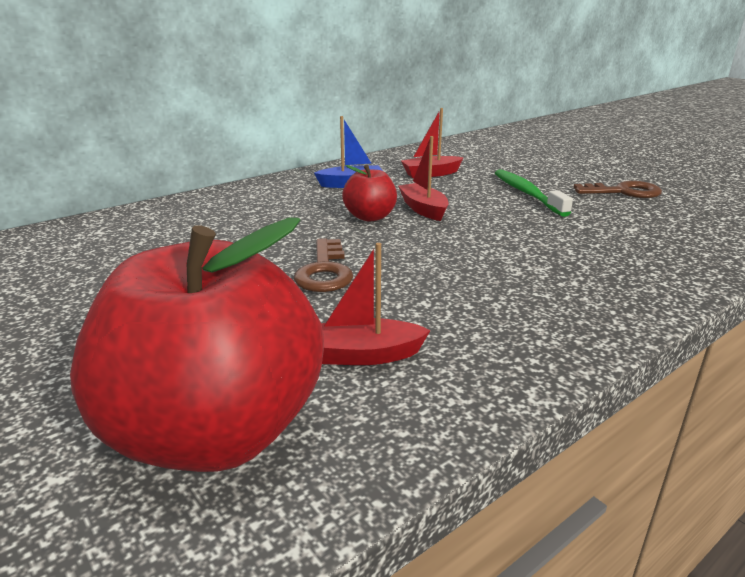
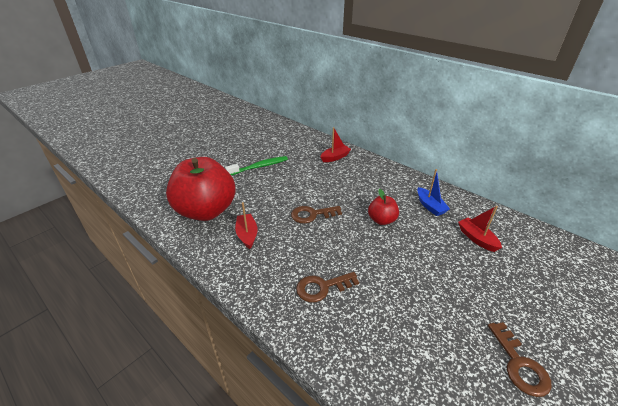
camera: 80 degrees right, 10 degrees up
(423, 209) = (405, 240): red boat -> red boat (335, 157)
(527, 193) = (468, 292): green toothbrush -> green toothbrush (259, 167)
(530, 279) = (322, 287): none -> brown key

